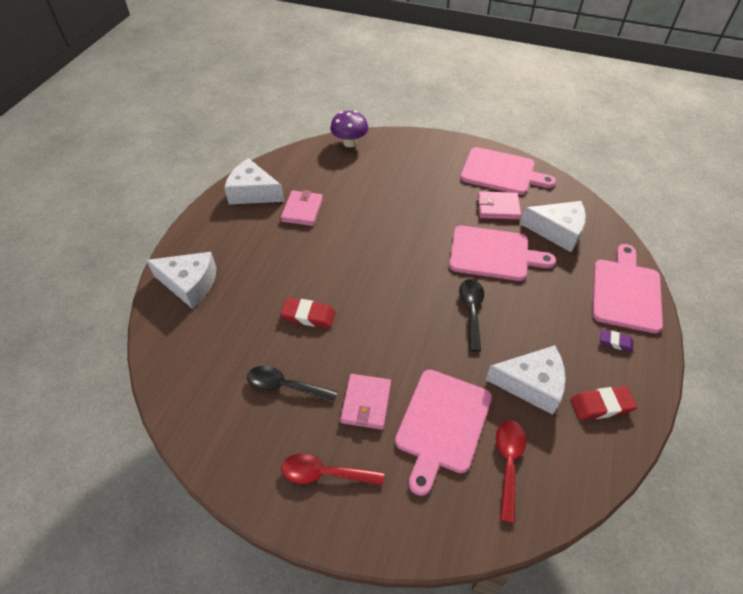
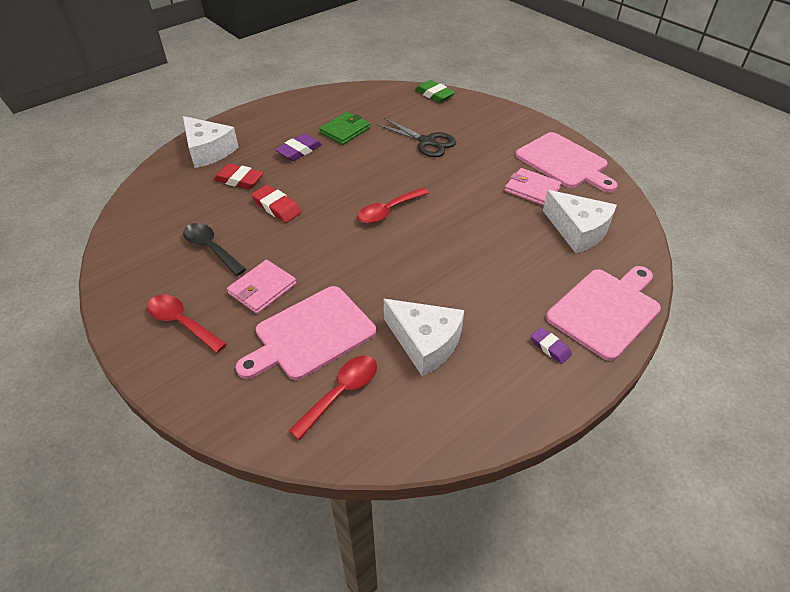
camera: 30 degrees right, 5 degrees down
(253, 192) = (316, 105): white cheese -> none
(278, 248) = (299, 151): none -> purple eraser
(302, 210) = (345, 130): pink wallet -> green wallet
(349, 143) = (434, 94): purple mushroom -> green eraser
(382, 194) = (426, 142): none -> black scissors
(406, 276) = (388, 211): none -> red spoon
(471, 311) = (423, 260): black spoon -> none
(493, 254) = (490, 224): pink cutting board -> none
(601, 405) = (480, 393): red eraser -> red eraser (239, 180)

